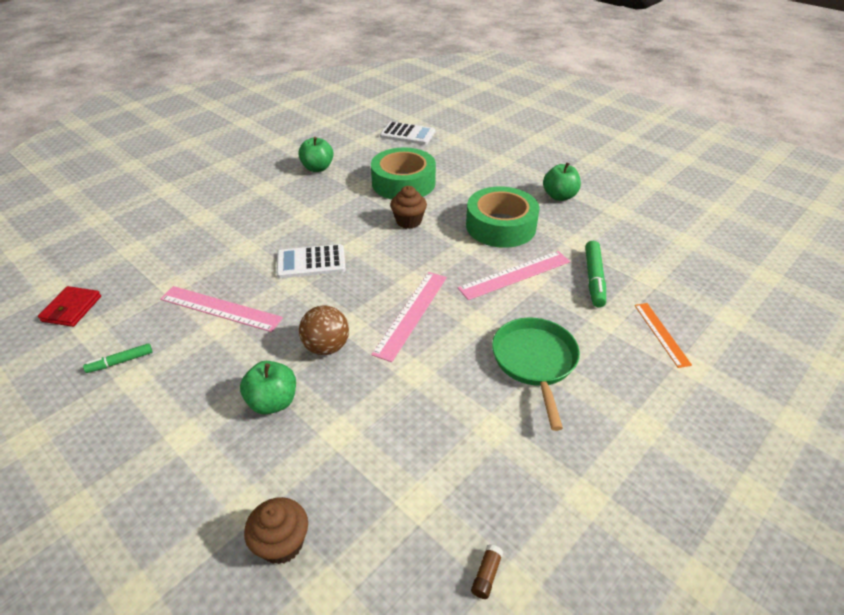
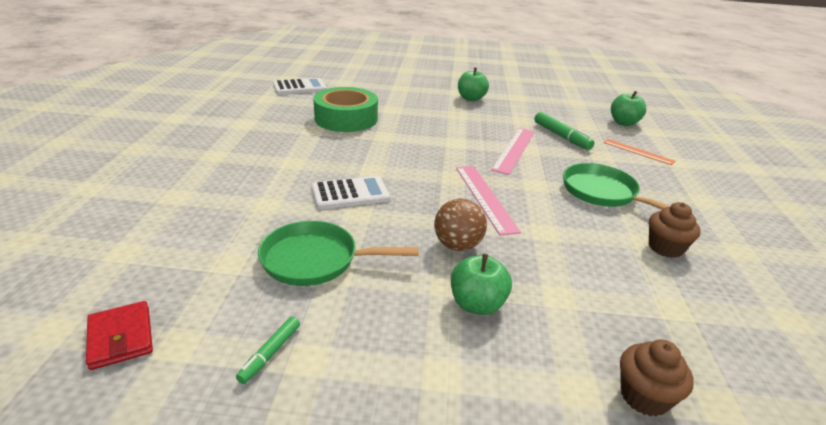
camera: 40 degrees left, 10 degrees down
(220, 309) = (315, 260): pink ruler -> green pan
(311, 262) = (350, 193): white calculator -> white calculator turned 150 degrees counterclockwise
(317, 168) = (250, 127): green apple -> green apple (623, 123)
(408, 221) = (389, 141): brown cupcake -> brown cupcake (665, 248)
(486, 575) = (771, 324): brown glue stick -> none
(500, 226) = (460, 125): green tape -> none

